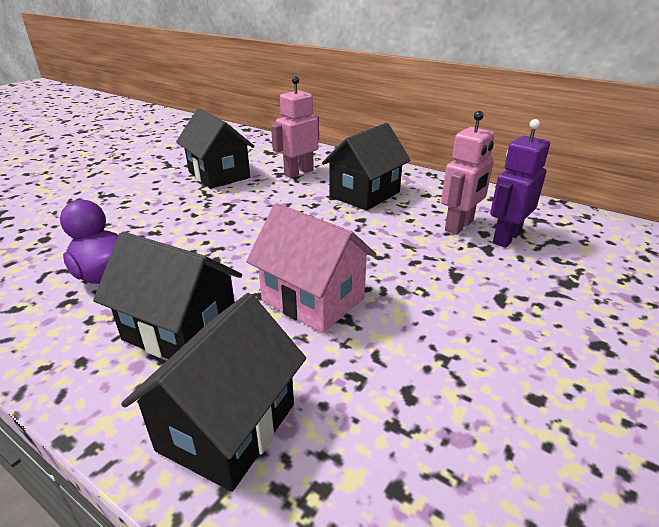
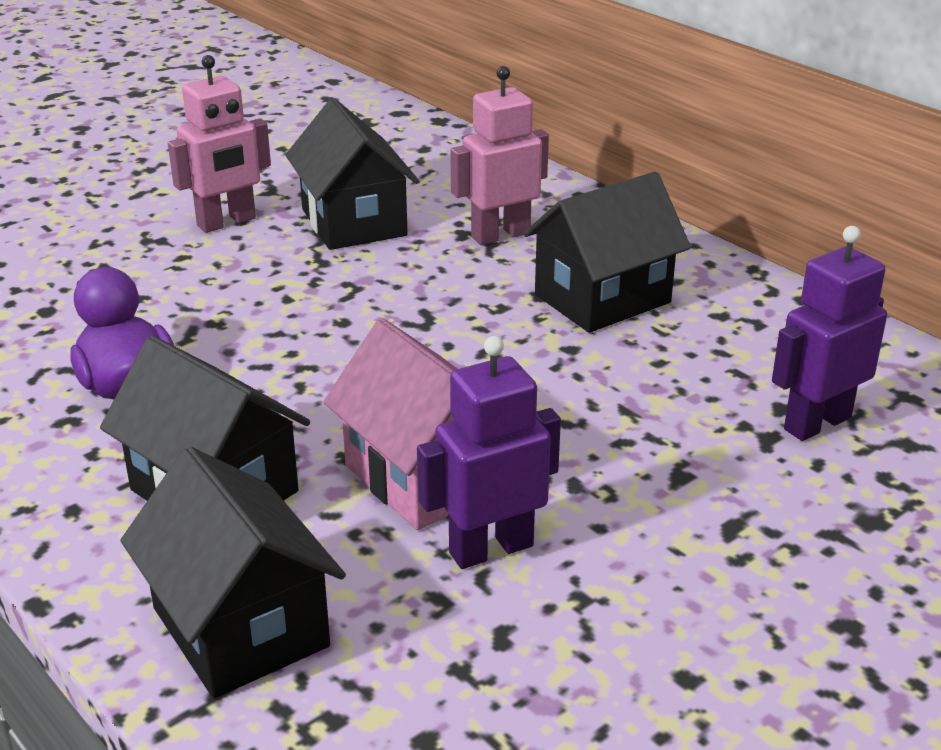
camera: 15 degrees right, 0 degrees up
(227, 427) = (240, 627): black house -> black house turned 75 degrees counterclockwise
(373, 337) = (490, 549): none -> purple robot
(459, 226) = (744, 387): pink robot -> pink robot (227, 222)

